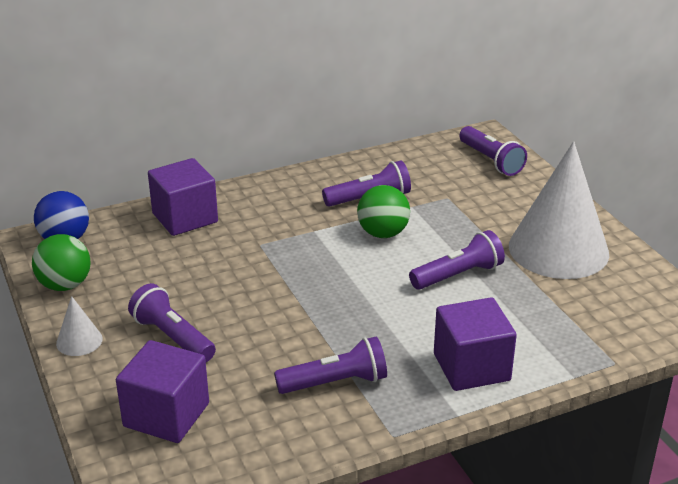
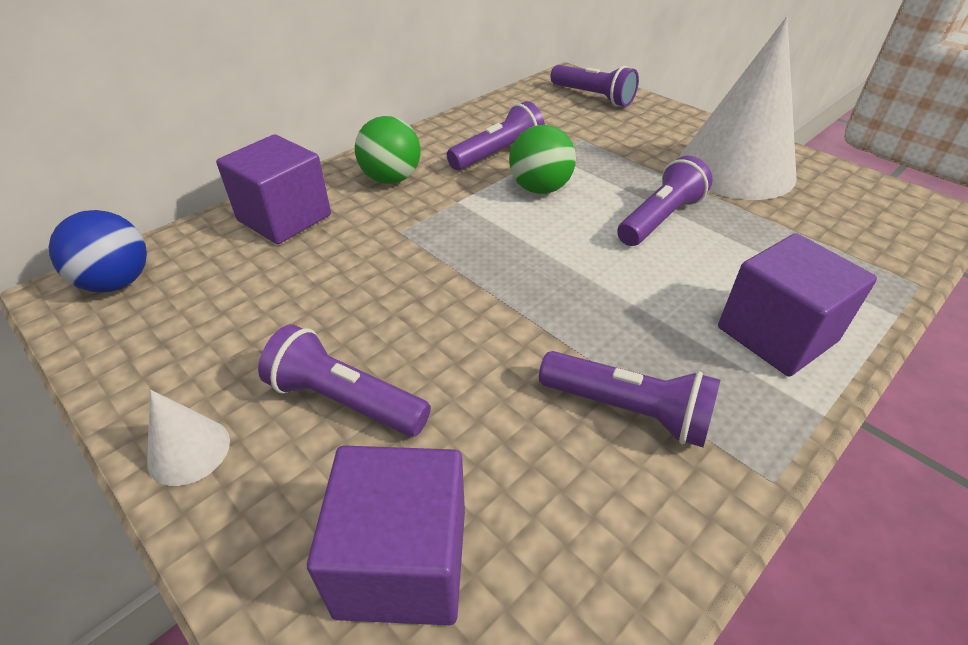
camera: 20 degrees left, 10 degrees up
(65, 285) = (136, 354): green ball -> green ball (391, 179)
(335, 383) = (628, 411): purple flashlight -> purple flashlight turned 60 degrees clockwise

